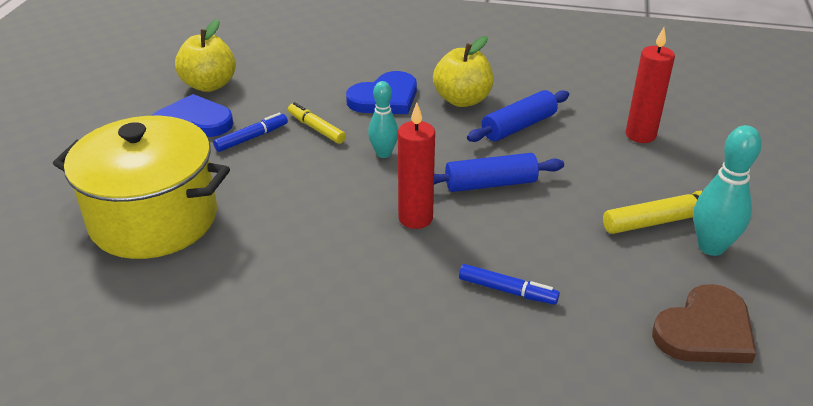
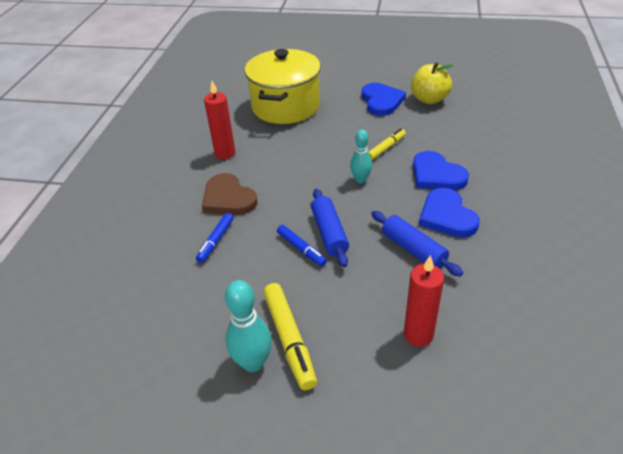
camera: 90 degrees right, 5 degrees up
(252, 138) = (369, 124): blue marker -> blue marker (301, 249)
(415, 218) = (288, 198): red candle -> red candle (225, 153)
(462, 100) = (447, 216): yellow apple -> blue heart
(705, 331) = (163, 341): brown heart -> brown heart (228, 198)

